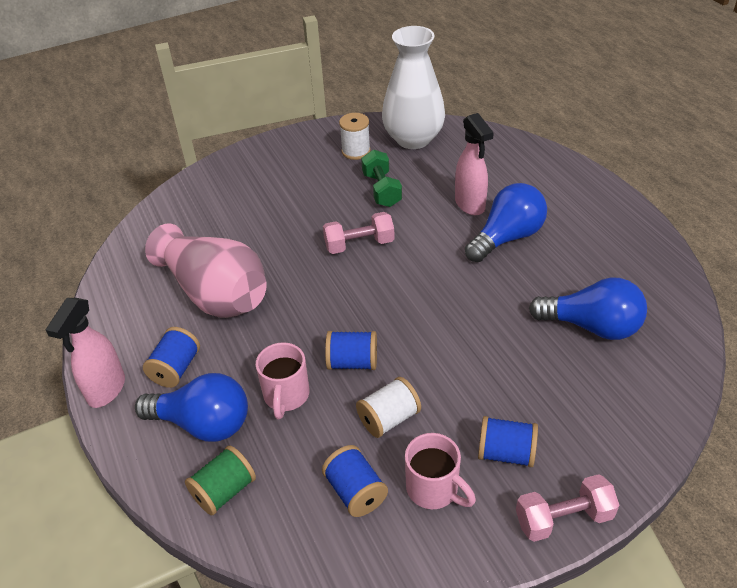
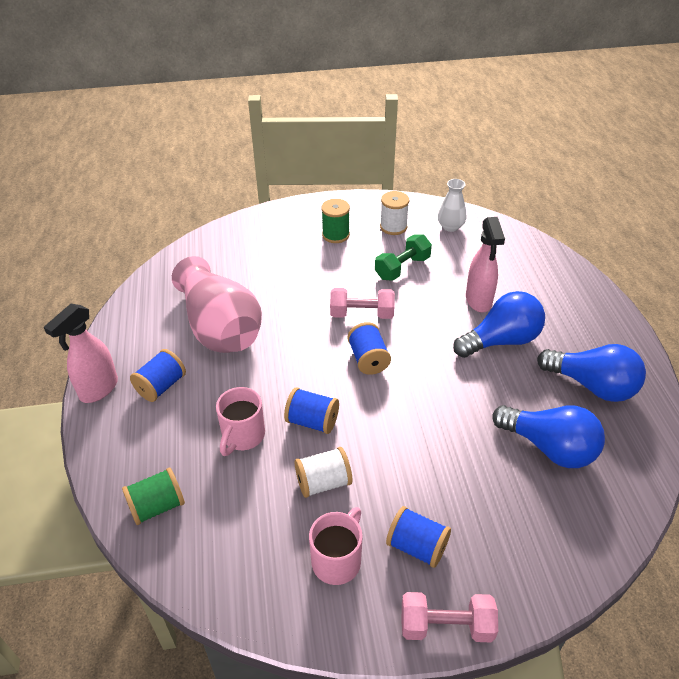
camera: 15 degrees right, 0 degrees up
(203, 423) = (164, 441): blue light bulb -> blue light bulb (592, 385)
(299, 172) = (335, 235): none -> green spool
(355, 492) = (267, 541): blue spool -> blue spool (368, 359)
(381, 190) = (402, 268): green dumbbell -> green dumbbell turned 45 degrees clockwise
(413, 139) = (450, 227): white vase -> white vase, size x0.48
(434, 489) = (337, 560): pink mug -> pink mug turned 120 degrees counterclockwise

